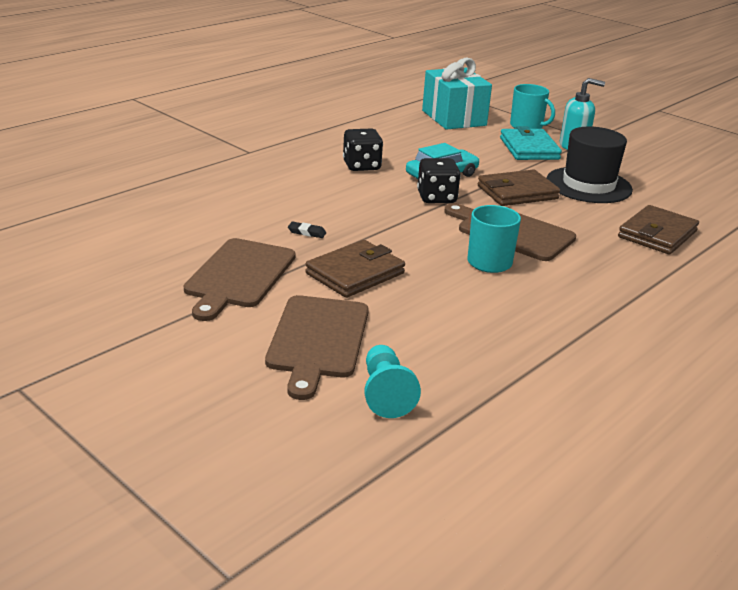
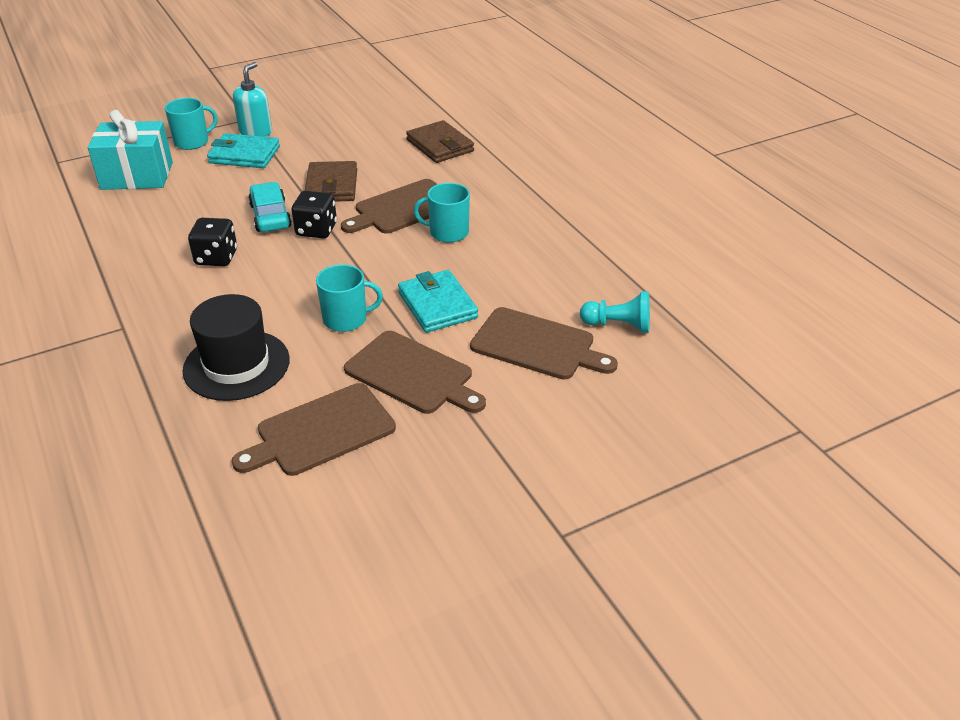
camera: 70 degrees left, 10 degrees up
(146, 246) = (321, 431): none -> brown cutting board
(307, 232) = (346, 319): black eraser -> turquoise mug
(355, 273) = (437, 305): brown wallet -> turquoise wallet
(588, 185) = (339, 148): black hat -> black hat (236, 365)

